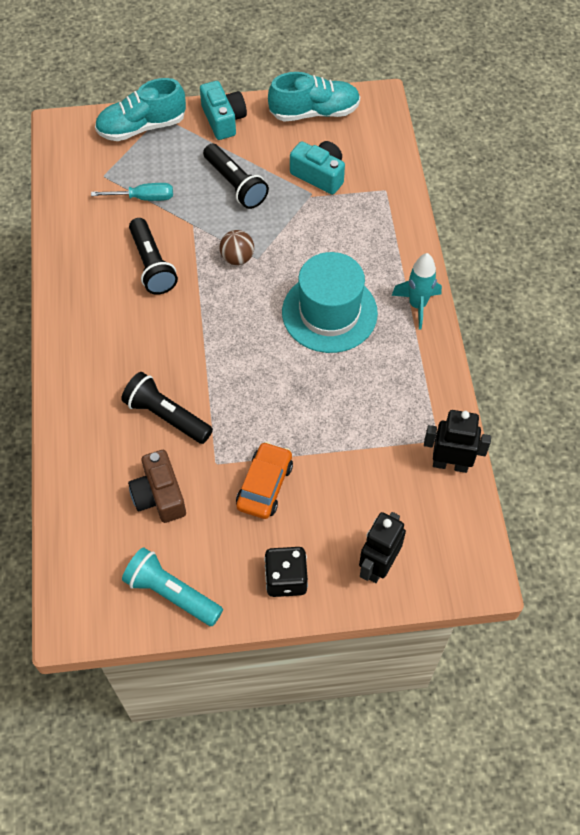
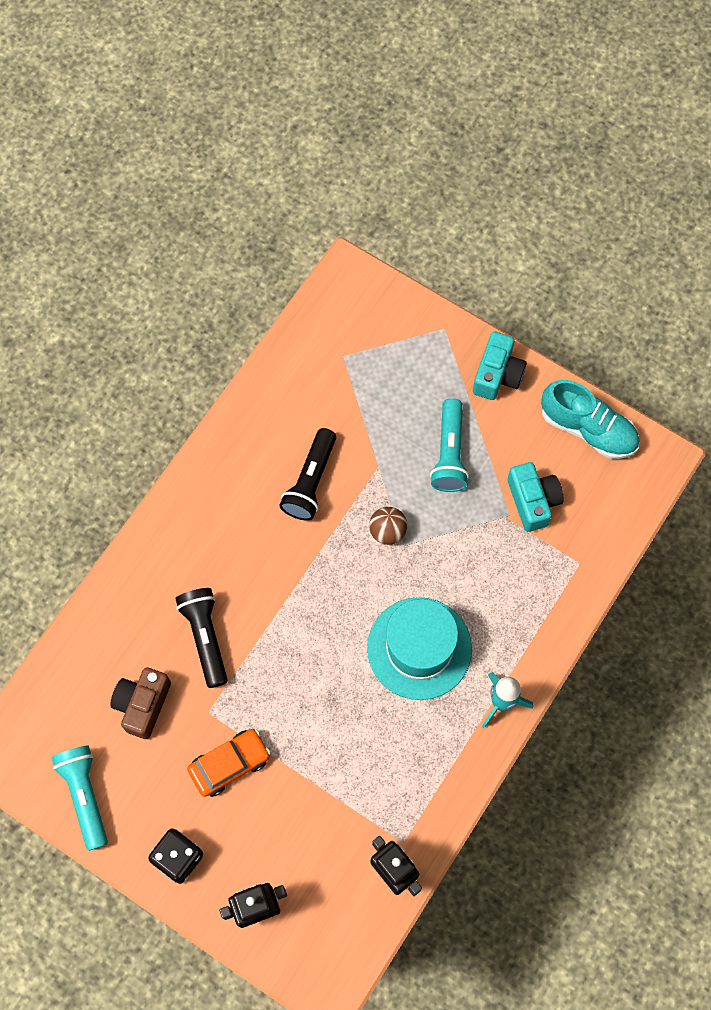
camera: 40 degrees right, 10 degrees up
(142, 127) = (418, 328): turquoise shoe -> none
(144, 198) = (359, 406): turquoise screwdriver -> none
(235, 184) = (449, 453): black flashlight -> turquoise flashlight

